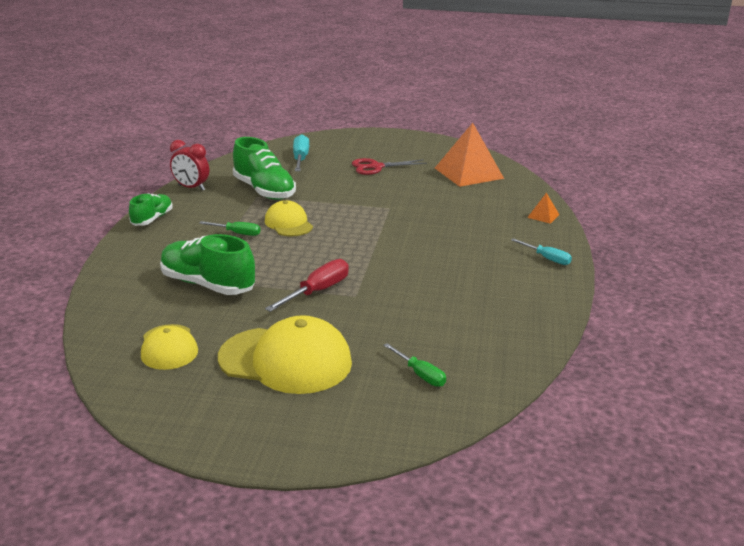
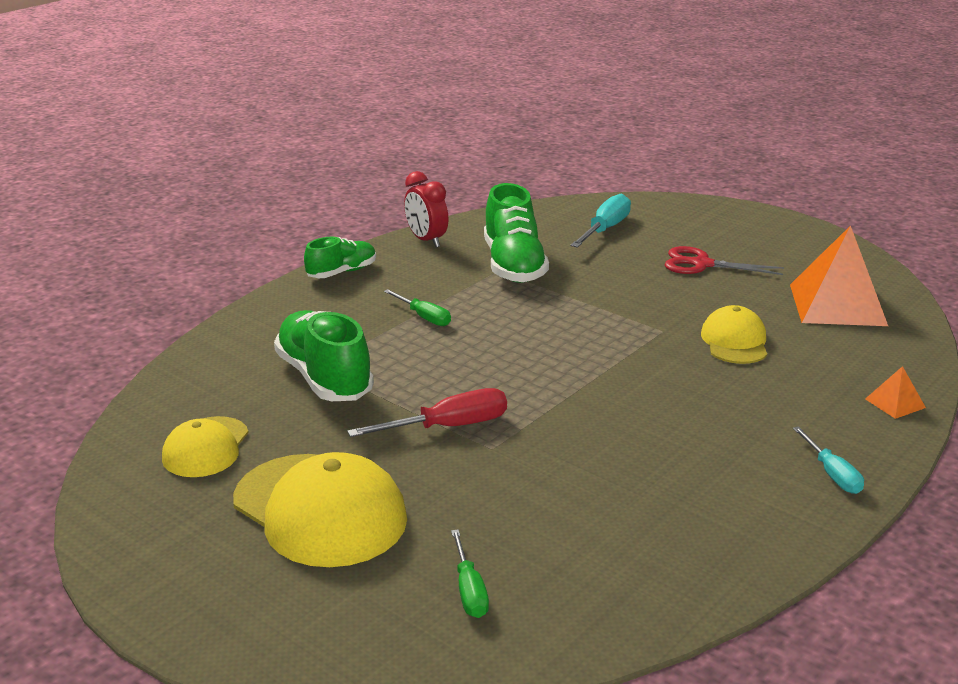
camera: 30 degrees right, 0 degrees up
(288, 223) = (501, 320): yellow cap -> yellow cap (734, 341)

